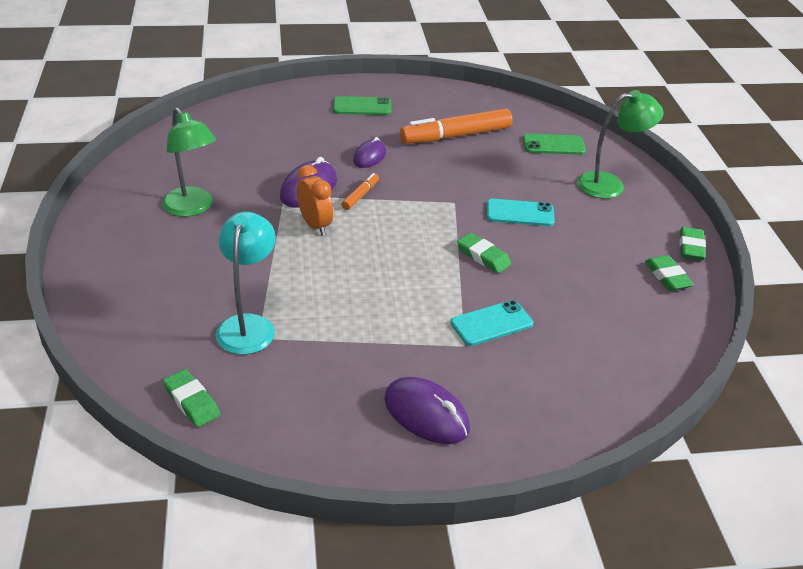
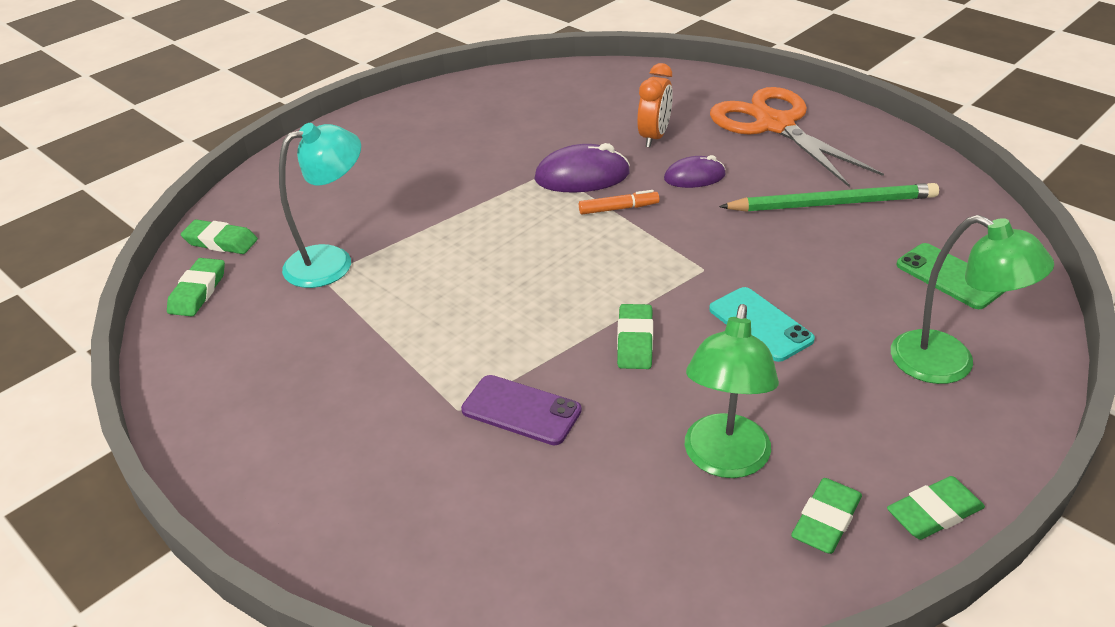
camera: 55 degrees right, 0 degrees up
(143, 365) = (220, 242): none -> green eraser
(192, 208) = (460, 141): green lamp -> green lamp (724, 461)
(315, 225) = (529, 212): orange clock -> orange clock (654, 137)
(362, 106) = (775, 125): green phone -> orange scissors
(426, 414) = (316, 442): purple mouse -> none
(456, 136) = (832, 203): orange marker -> green pencil
(491, 323) = (521, 410): turquoise phone -> purple phone

